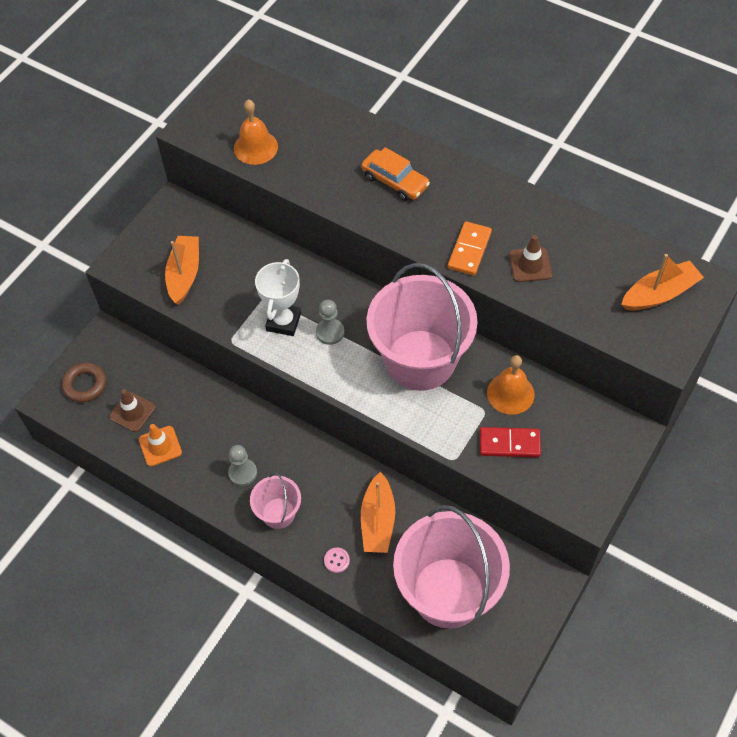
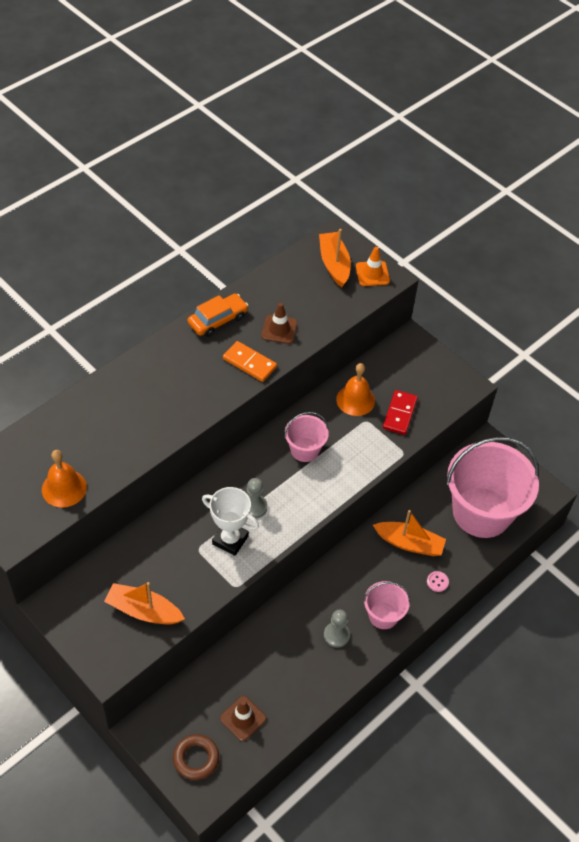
camera: 80 degrees left, 5 degrees down
(160, 446) = (288, 700): orange traffic cone -> orange traffic cone (372, 274)
(395, 181) = (154, 393): orange car -> orange car (218, 320)
(420, 360) = (305, 450): pink bucket -> pink bucket, size x0.48

